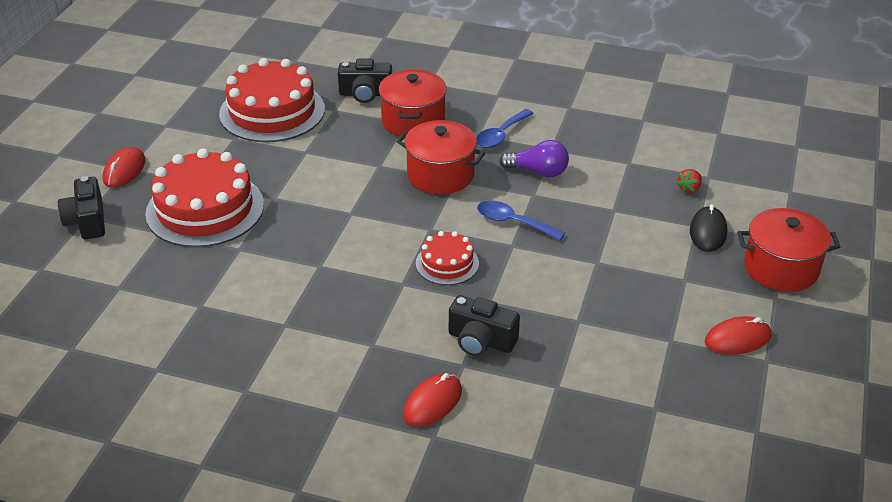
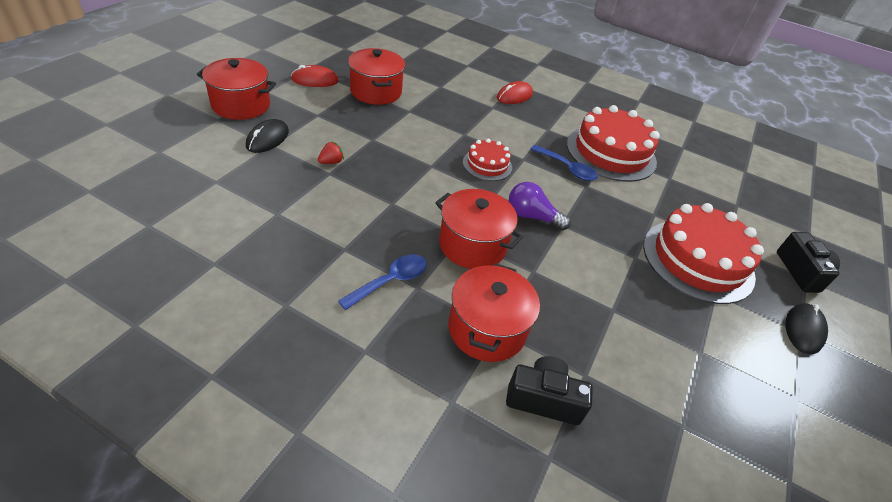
camera: 175 degrees left, 5 degrees up
(124, 170) = (803, 330): red mouse -> black mouse
(272, 111) = (667, 392): red cake -> red cake (611, 152)
(481, 341) = (477, 115): black camera -> none
(513, 222) = (422, 183): blue spoon -> blue spoon (567, 168)
(538, 172) = (374, 225): purple light bulb -> purple light bulb (532, 216)
(642, 343) = (376, 92): none -> red pot
(689, 189) = (245, 175): red strawberry -> red strawberry (331, 162)

